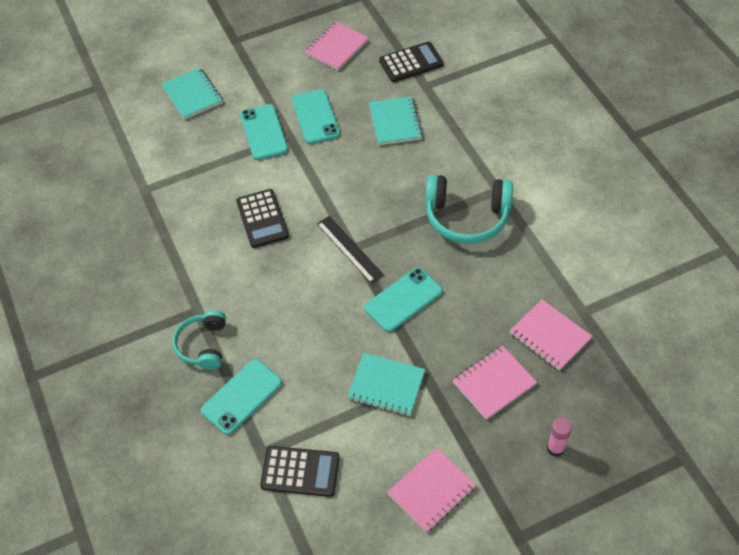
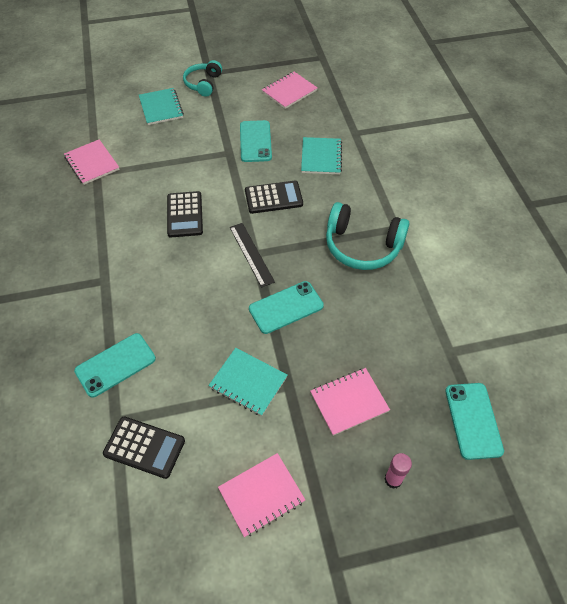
camera: 10 degrees right, 0 degrees up
(203, 345) = (98, 312): turquoise headphones -> turquoise headphones (203, 84)
(264, 132) = (209, 146): turquoise phone -> turquoise phone (473, 420)
(411, 63) = (347, 113): black calculator -> black calculator (273, 198)
(550, 336) = (413, 368): pink notebook -> pink notebook (92, 163)

